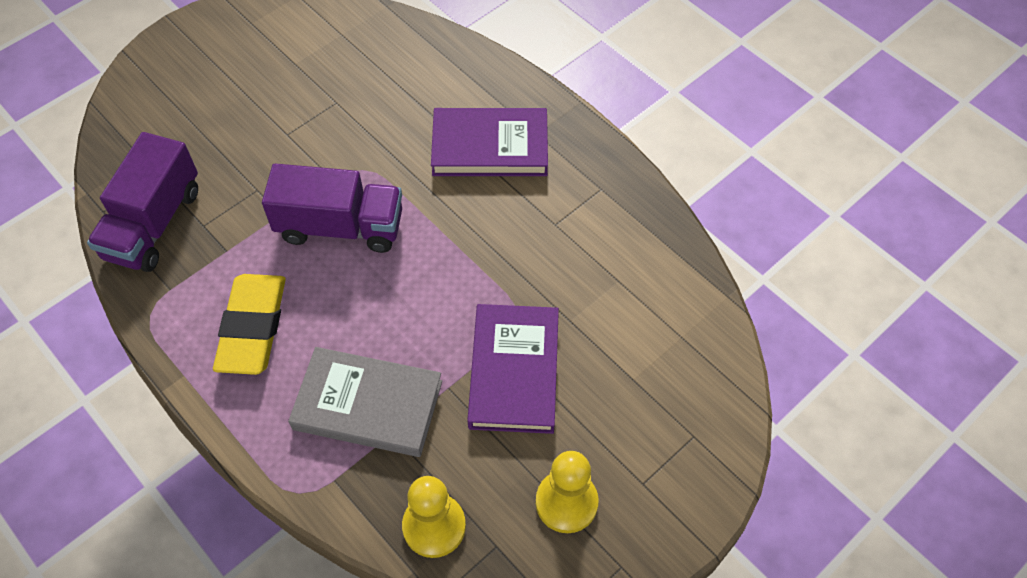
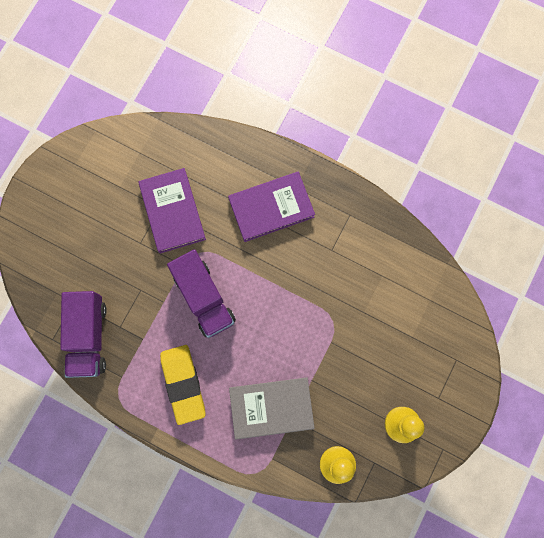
camera: 20 degrees left, 20 degrees up
(340, 226) = (204, 298): purple truck -> purple truck turned 75 degrees clockwise
(514, 371) = (344, 356): purple book -> purple book (172, 212)

